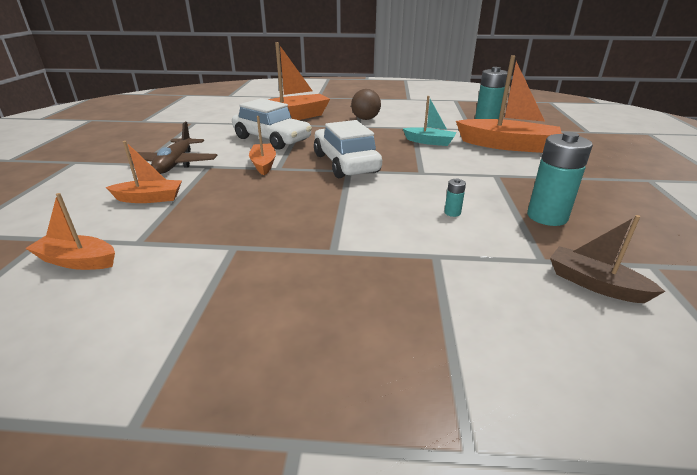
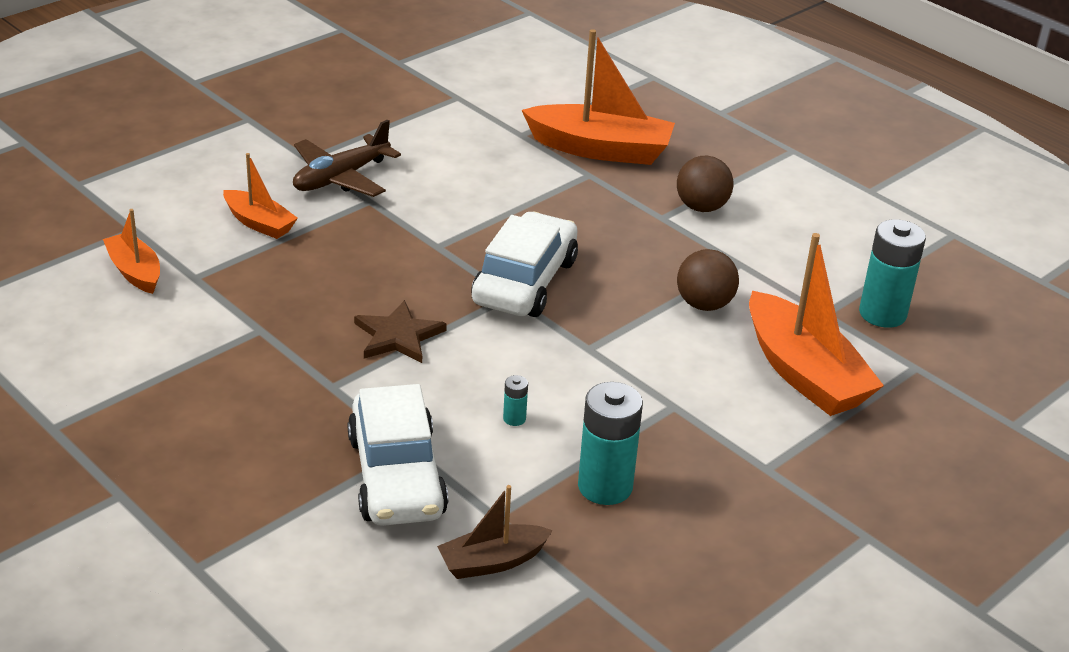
camera: 40 degrees right, 5 degrees up
(263, 164) = (430, 231): orange boat -> none
(272, 139) = (505, 187): white car -> white car (397, 476)
(326, 209) = (398, 336): none -> brown star
(429, 142) = (704, 304): turquoise boat -> brown ball
(594, 284) = (492, 562): brown boat -> brown boat turned 105 degrees counterclockwise

